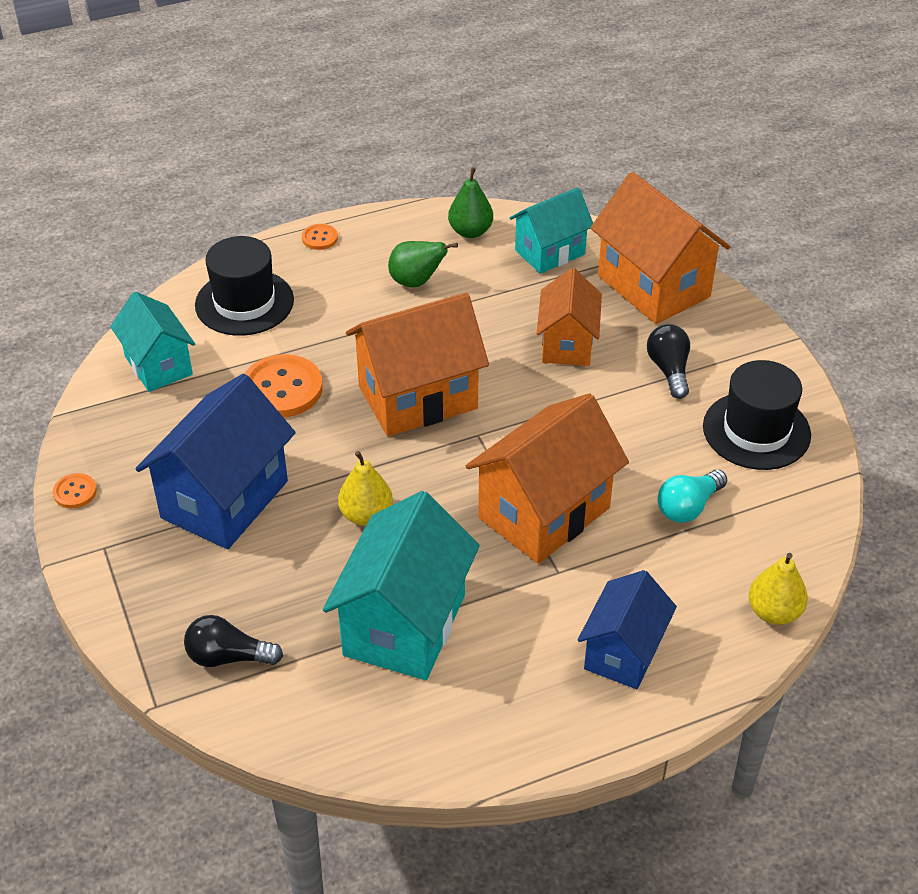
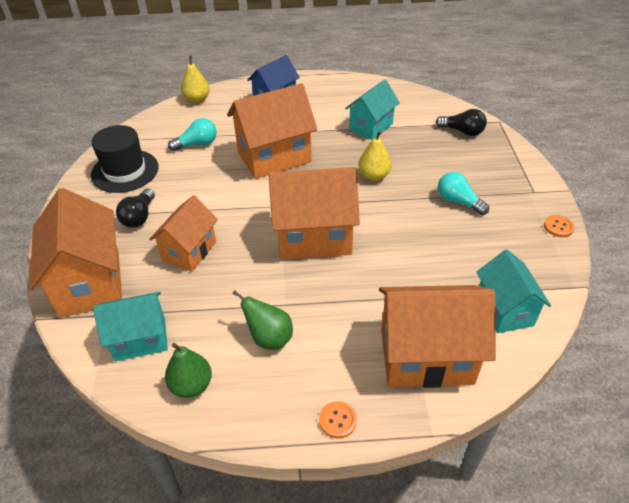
camera: 160 degrees left, 0 degrees up
(224, 499) = (458, 202): blue house -> turquoise light bulb
(244, 302) = (426, 356): black hat -> orange house
(282, 389) = (408, 266): orange button -> none
(404, 625) = (371, 127): turquoise house -> turquoise house, size x0.63

